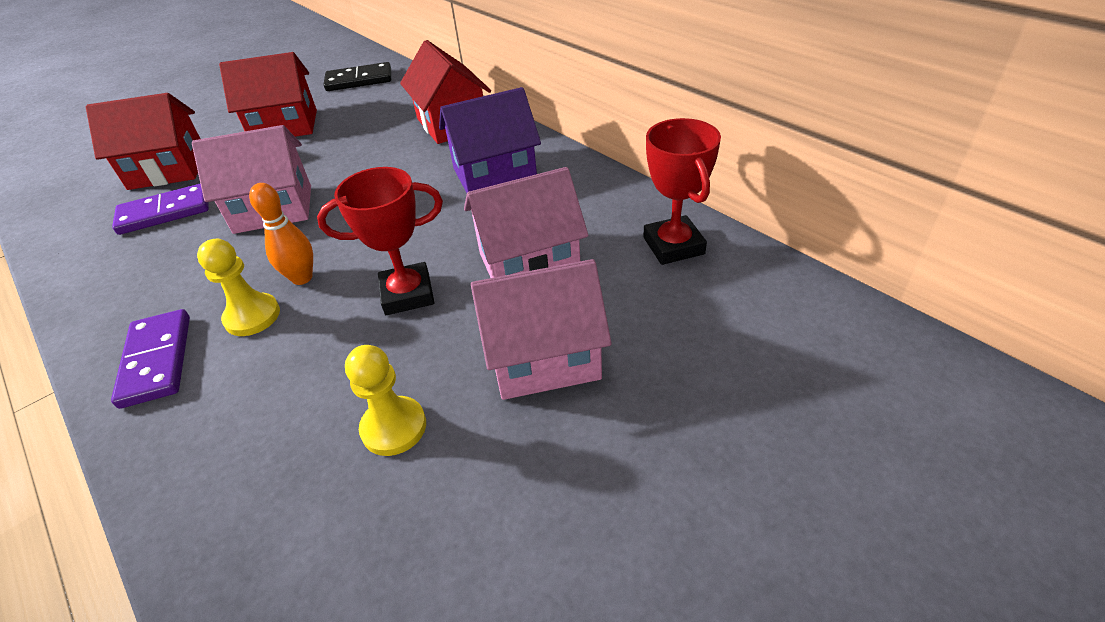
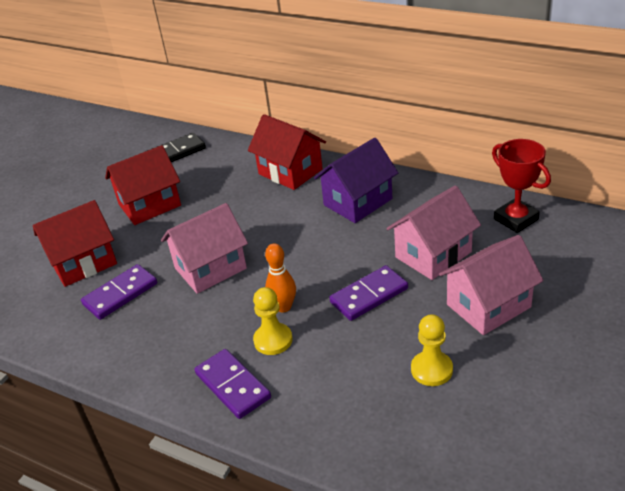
camera: 20 degrees left, 5 degrees down
(407, 294) = (369, 295): red trophy -> purple domino

